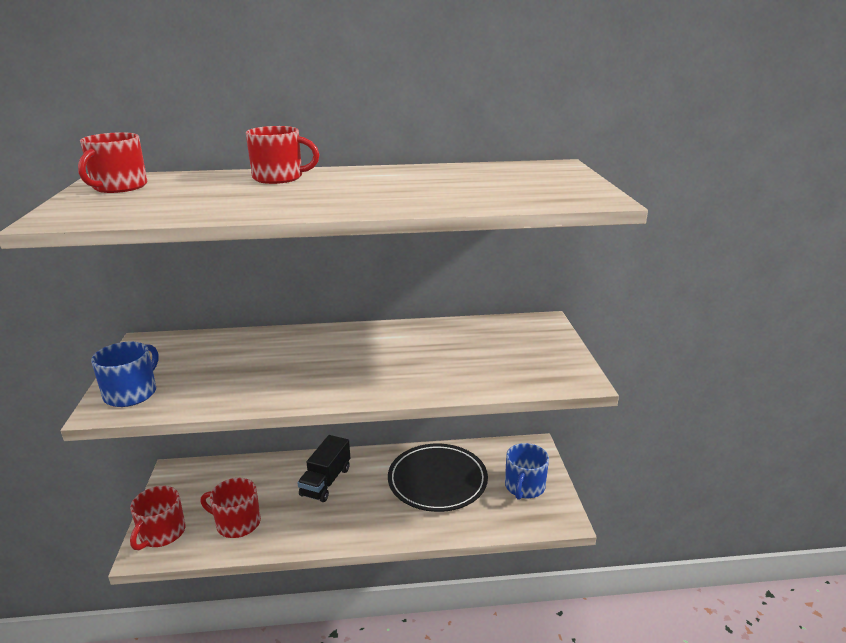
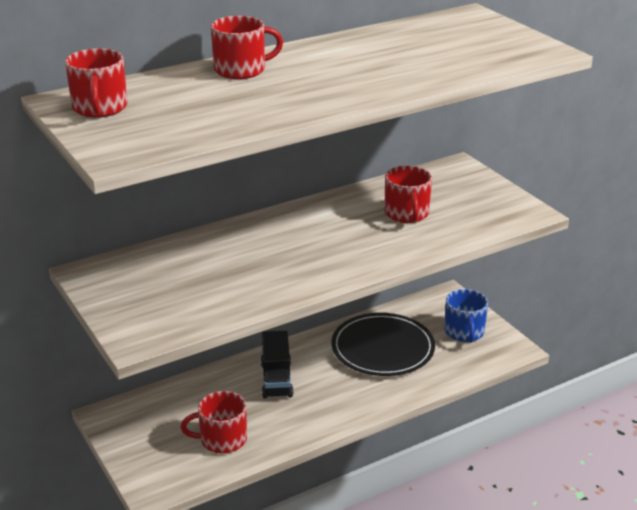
camera: 25 degrees left, 5 degrees up
(132, 393) = (143, 321): blue mug -> none
(161, 533) = (153, 471): red mug -> red mug (407, 214)

